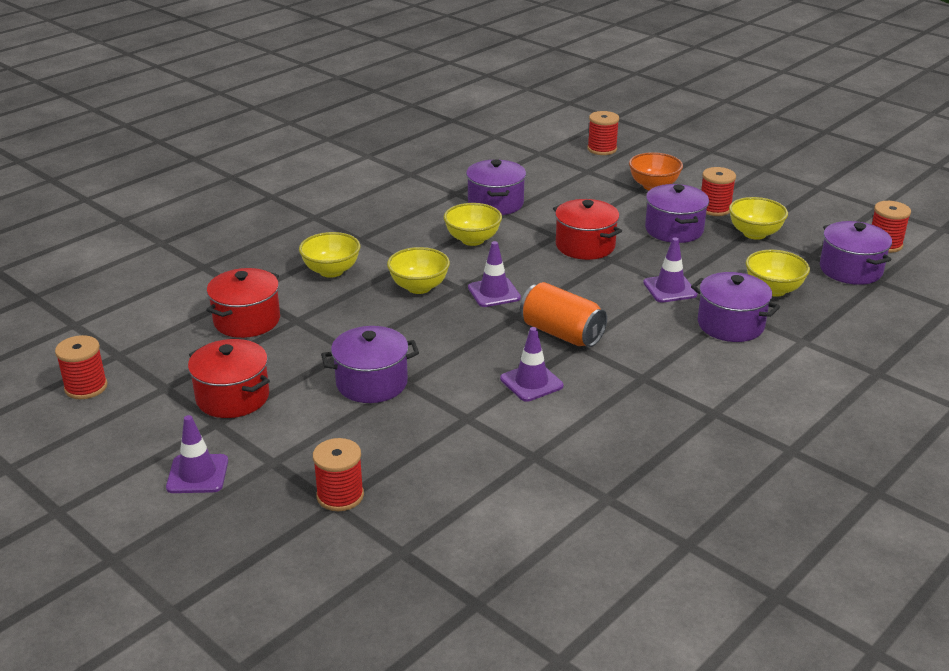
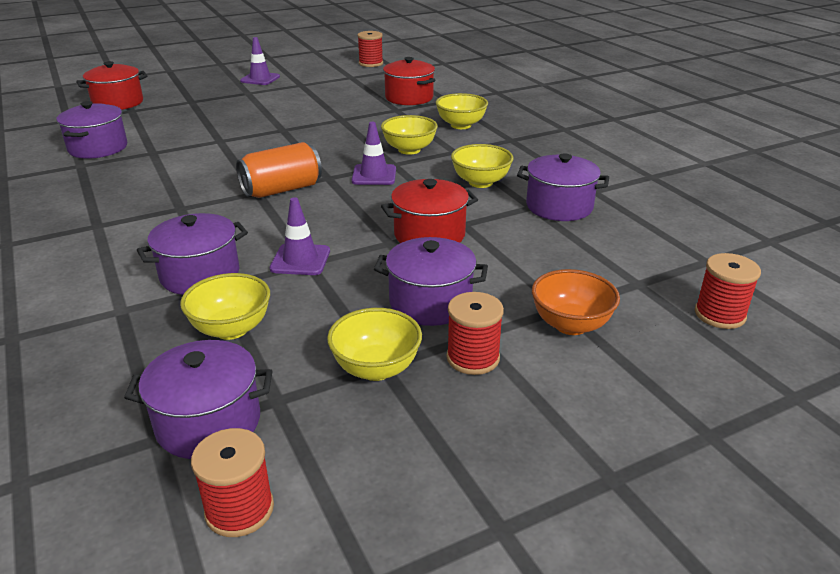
camera: 110 degrees right, 0 degrees up
(233, 397) = (322, 89): red pot -> red pot (118, 103)
(340, 496) = (196, 103): red spool -> none
(371, 383) = (294, 121): purple pot -> purple pot (98, 148)
(531, 382) = (231, 166): purple traffic cone -> none

